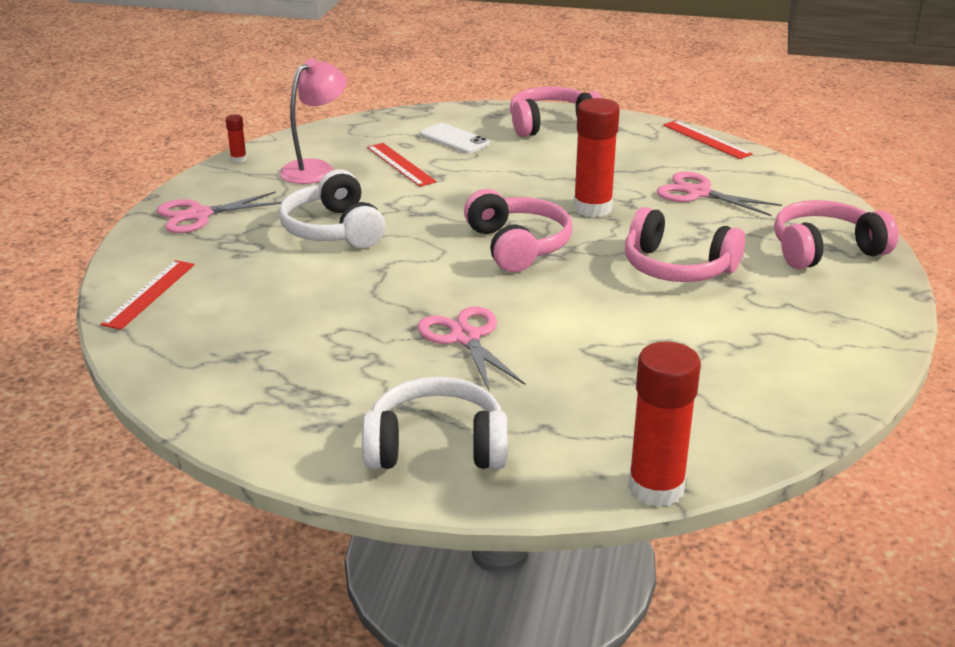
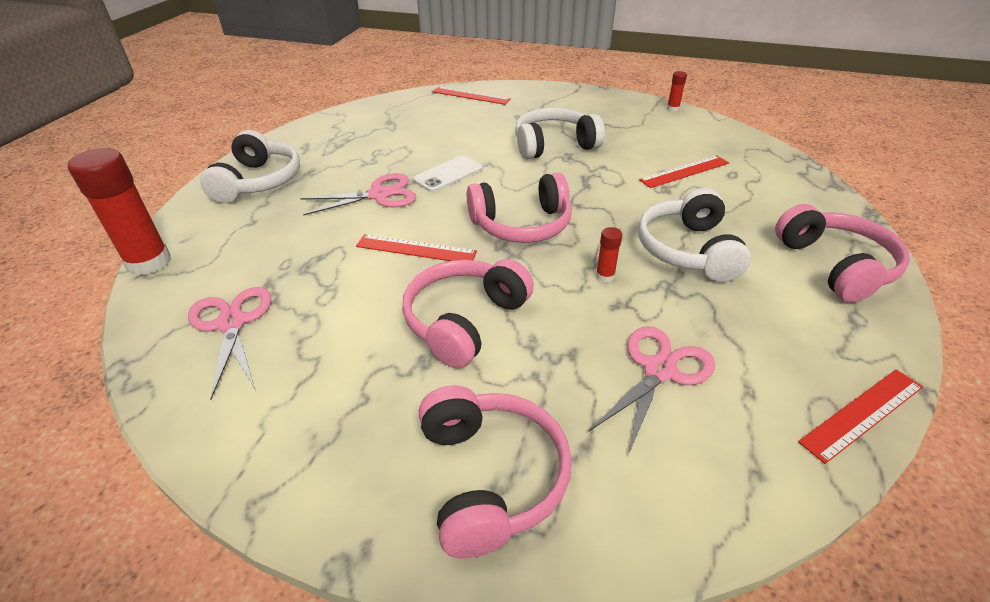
camera: 95 degrees right, 10 degrees up
(199, 215) = (576, 101): pink scissors -> pink scissors (232, 323)
(315, 169) = (663, 136): pink lamp -> none
(454, 139) = (757, 199): white phone -> white phone (448, 174)
(544, 173) = (688, 250): none -> white headphones
(576, 301) = (416, 249): none -> red ruler
(592, 208) = (605, 276): red glue stick -> red glue stick, size x0.44

